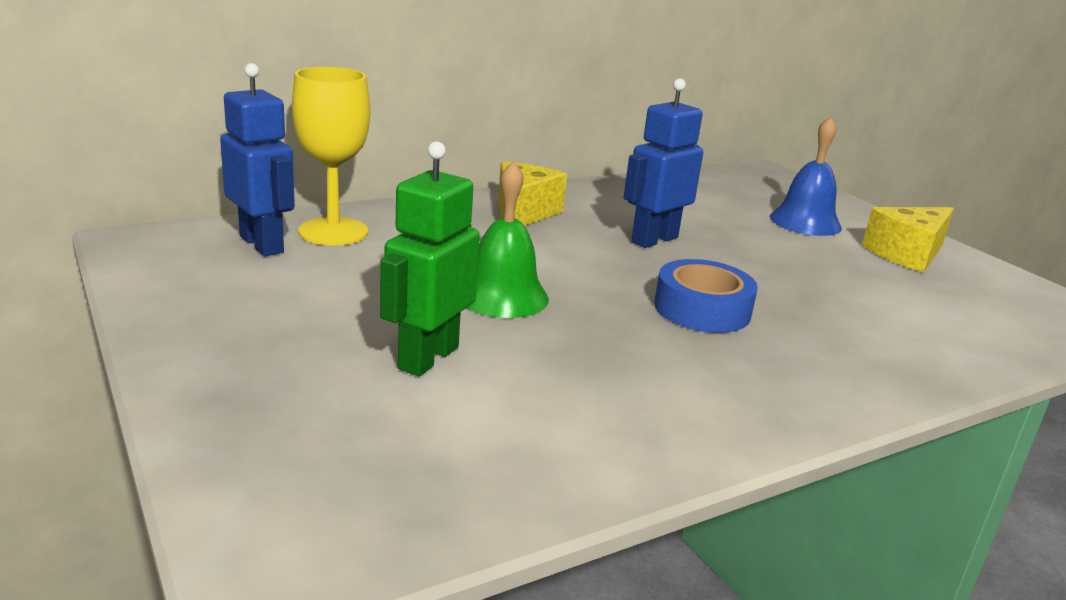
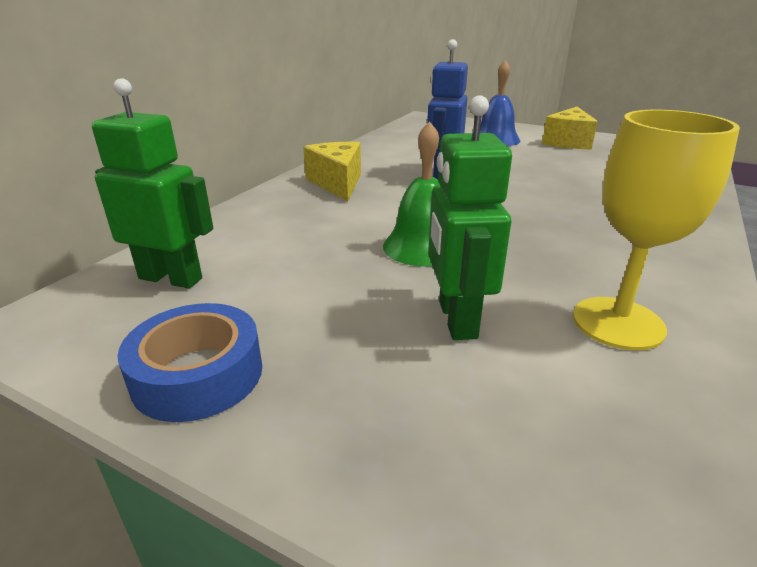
camera: 30 degrees left, 5 degrees up
(262, 244) = (171, 278): blue robot -> green robot
(333, 232) = (219, 244): yellow goblet -> yellow goblet (618, 323)
(702, 309) = (542, 208): blue tape -> blue tape (198, 374)

